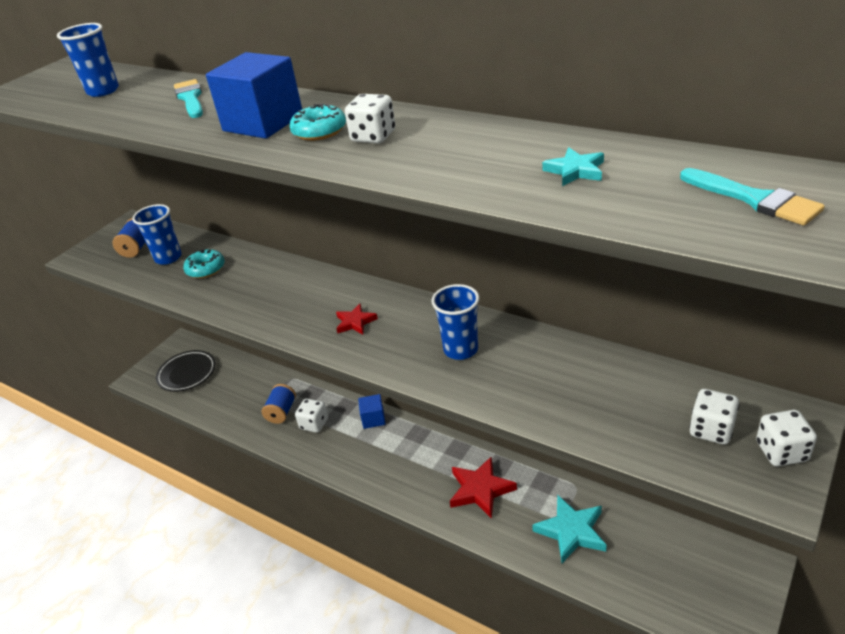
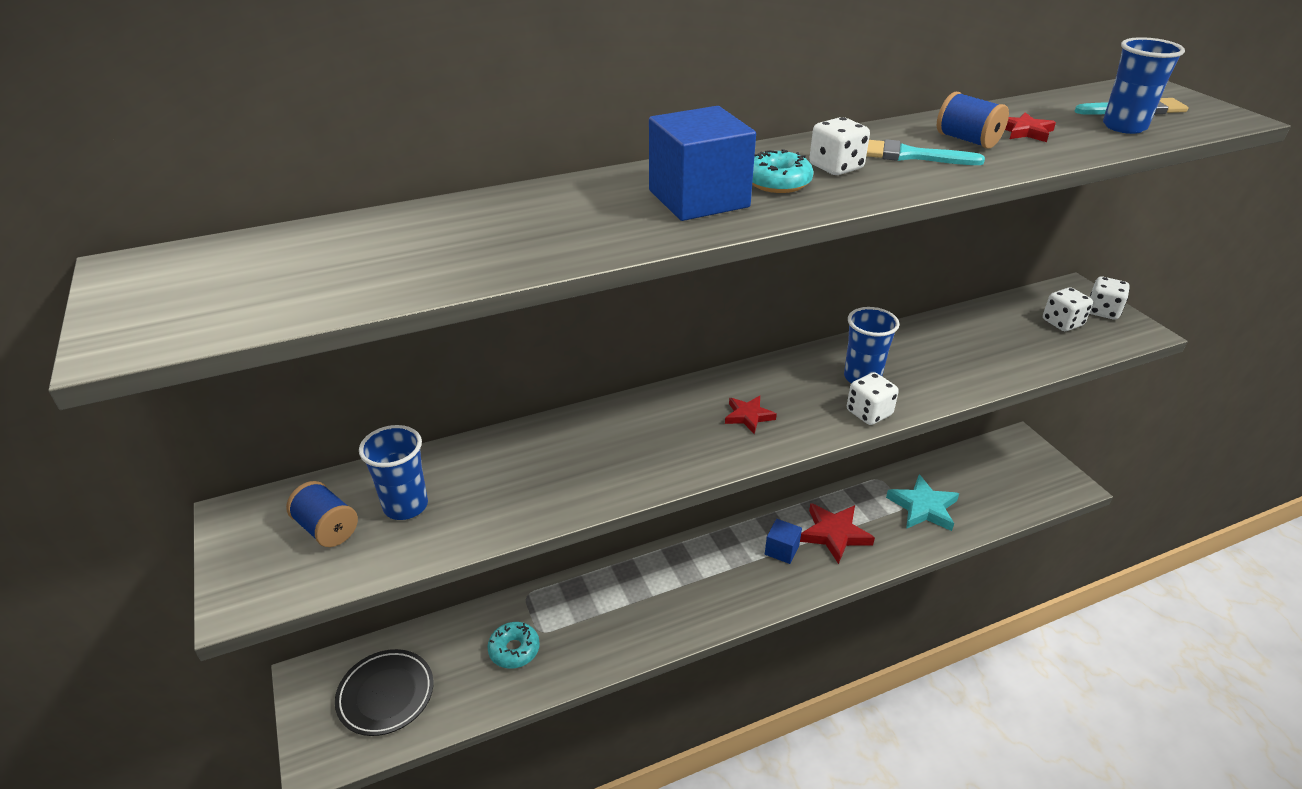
camera: 60 degrees left, 0 degrees up
(103, 91) = (348, 259): blue cup -> blue cup (1124, 127)
(190, 98) = (527, 215): turquoise brush -> turquoise brush (909, 155)
(206, 269) = (488, 482): turquoise donut -> turquoise donut (514, 650)
(281, 412) = (575, 628): blue spool -> blue spool (967, 140)
(314, 424) = (626, 609): white dice -> white dice (869, 413)
(373, 419) = (670, 559): blue cube -> blue cube (781, 550)
(575, 171) = (1025, 131): turquoise star -> red star

